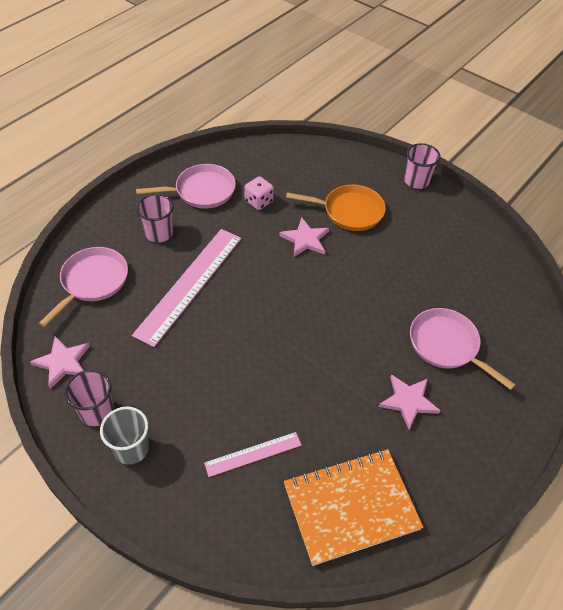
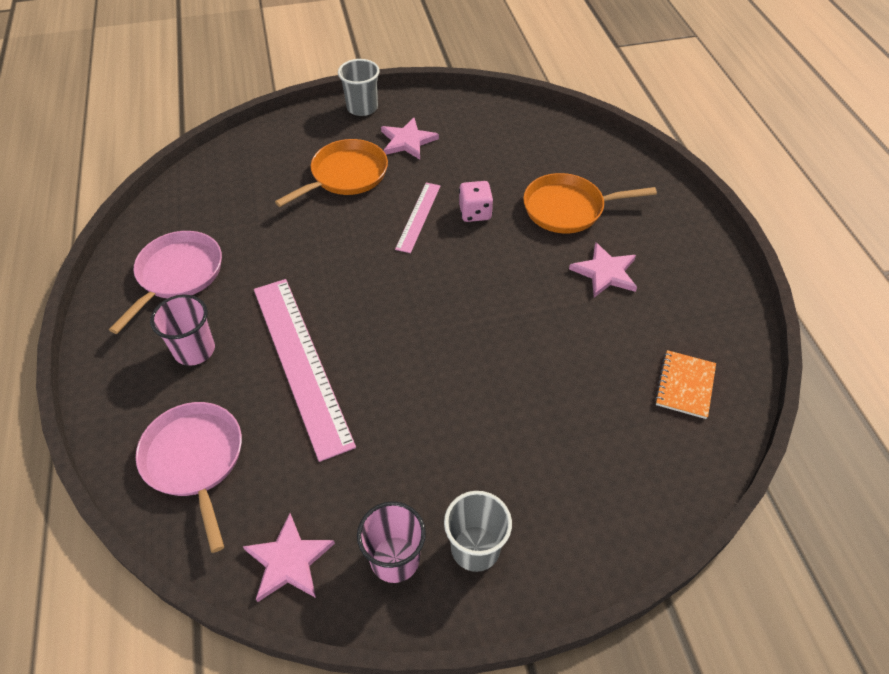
camera: 50 degrees left, 0 degrees up
(253, 454) = (570, 432): pink ruler -> pink ruler (418, 217)
(258, 201) = (251, 235): pink dice -> pink dice (475, 213)
(305, 239) = (344, 229): pink star -> pink star (407, 141)
(350, 506) = (684, 385): orange notebook -> orange notebook, size x0.50
(416, 181) = (362, 108): pink cup -> grey cup
(446, 345) = (568, 208): pink pan -> orange pan

